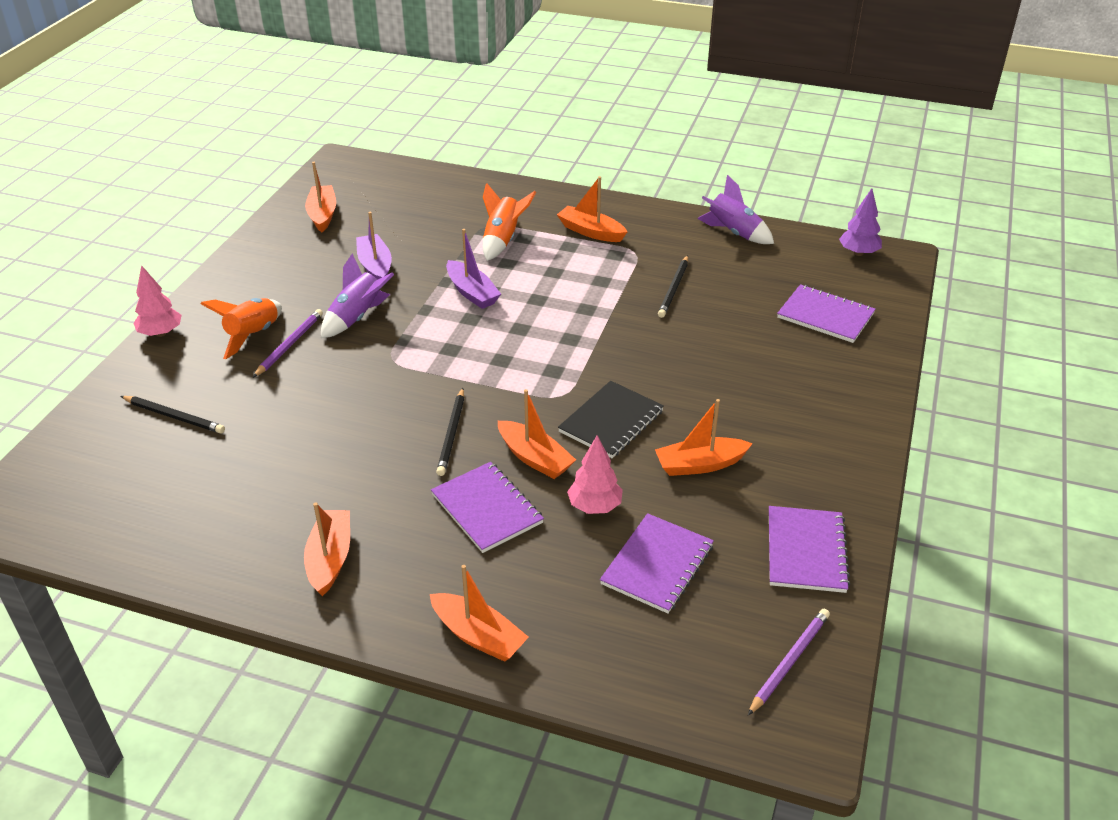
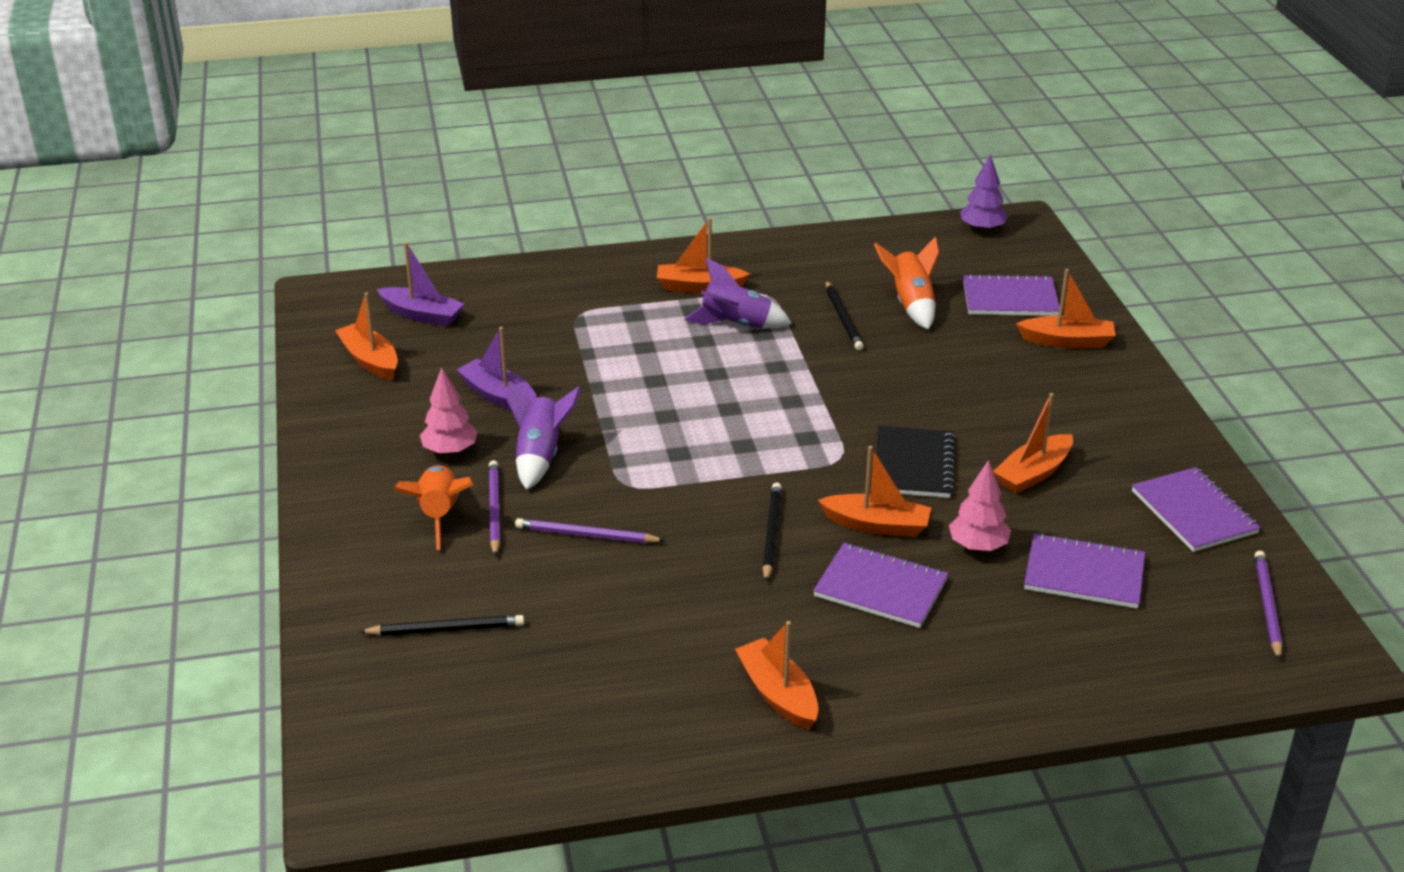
camera: 30 degrees left, 5 degrees down
(161, 333) = (322, 551): pink tree -> pink tree (450, 451)
(328, 385) = (586, 535): none -> purple pencil
(452, 434) = (771, 533): black pencil -> black pencil turned 150 degrees counterclockwise
(472, 292) = (639, 389): purple boat -> purple boat (422, 315)
(478, 636) = (992, 699): orange boat -> orange boat (1067, 341)
(502, 240) = (613, 324): orange rocket -> orange rocket (911, 304)
(657, 565) = (1084, 574): purple notebook -> purple notebook turned 75 degrees counterclockwise
(733, 233) = (846, 245): purple rocket -> purple rocket (736, 325)

